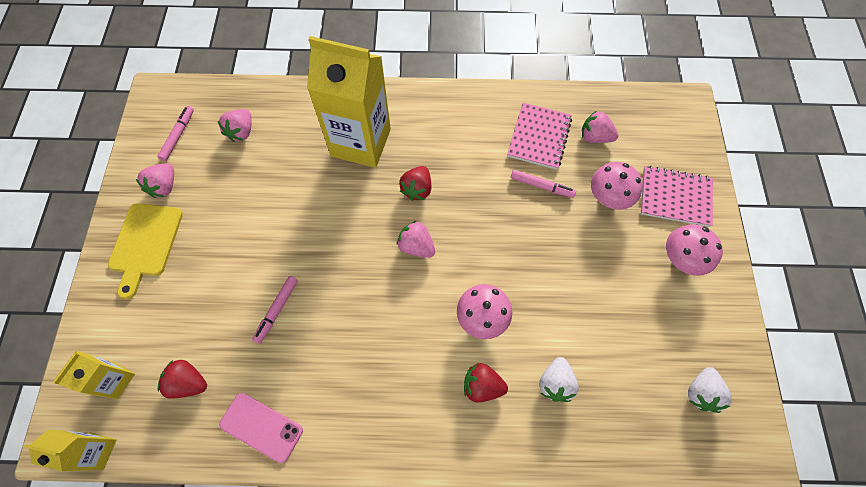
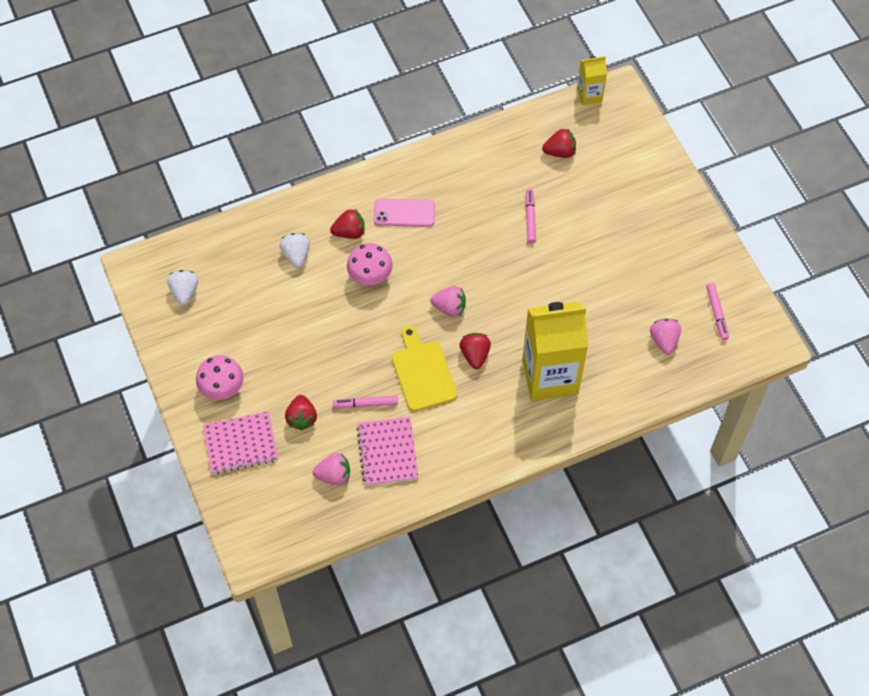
camera: 155 degrees right, 5 degrees down
(115, 380) = (611, 133): yellow carton -> none
(145, 243) = (668, 221): yellow cutting board -> yellow cutting board (423, 372)
(164, 187) = (690, 268): pink strawberry -> none
(261, 427) = (491, 148): pink phone -> pink phone (404, 213)
(608, 198) = (302, 418): pink mushroom -> red strawberry

